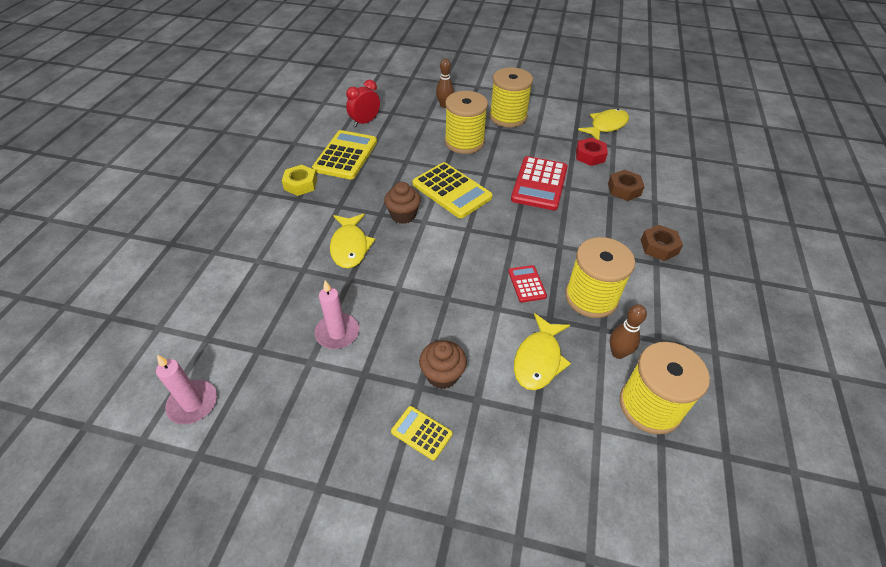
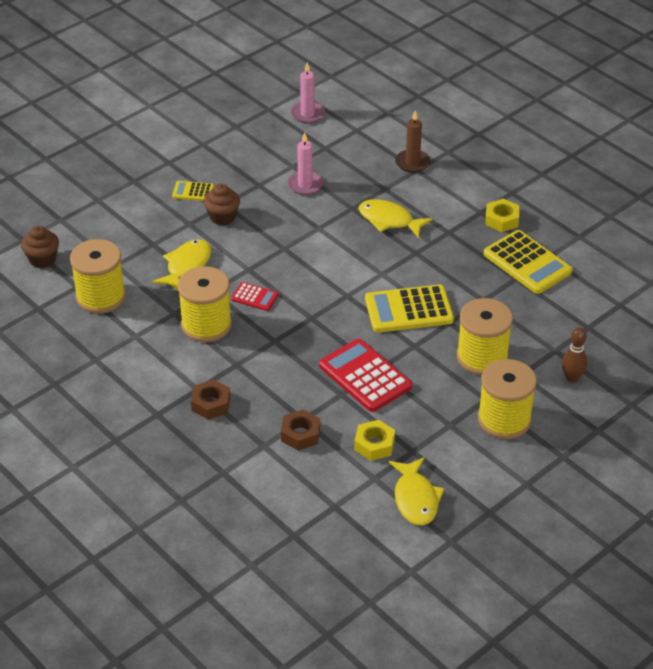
camera: 125 degrees right, 5 degrees down
(248, 268) = (412, 163): none -> brown candle
(365, 122) = (583, 299): red clock -> none
(403, 215) = (401, 264): brown cupcake -> brown cupcake (42, 259)
(421, 433) = (193, 191): yellow calculator -> yellow calculator turned 150 degrees counterclockwise
(538, 359) = (186, 266): yellow fish -> yellow fish turned 60 degrees clockwise
(590, 156) = (374, 445): red nut -> yellow nut
(618, 353) = (149, 308): brown bowling pin -> none

